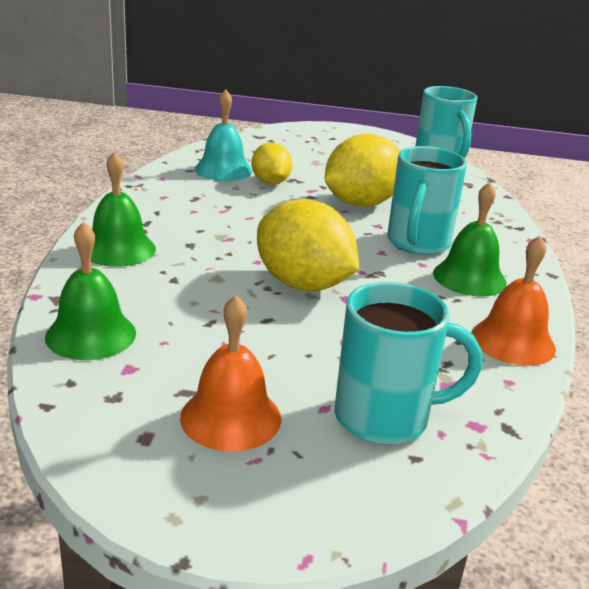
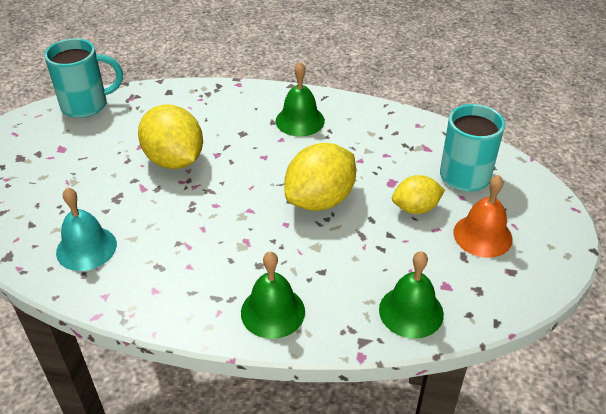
camera: 85 degrees left, 15 degrees up
(270, 182) = (123, 214): yellow lemon -> yellow lemon (415, 208)
(417, 243) = (249, 137): turquoise mug -> none
(513, 341) = (376, 116): orange bell -> none

